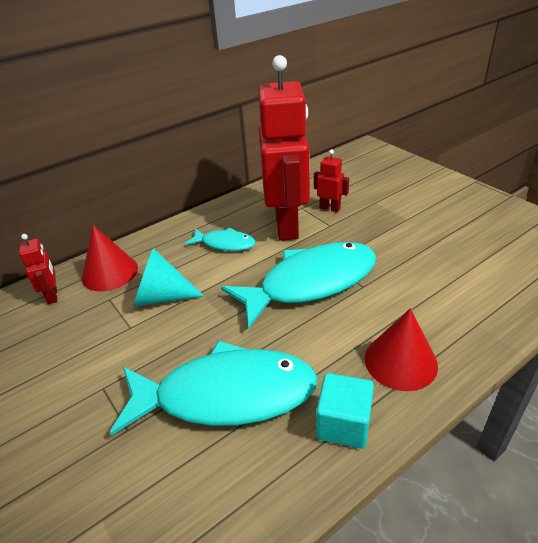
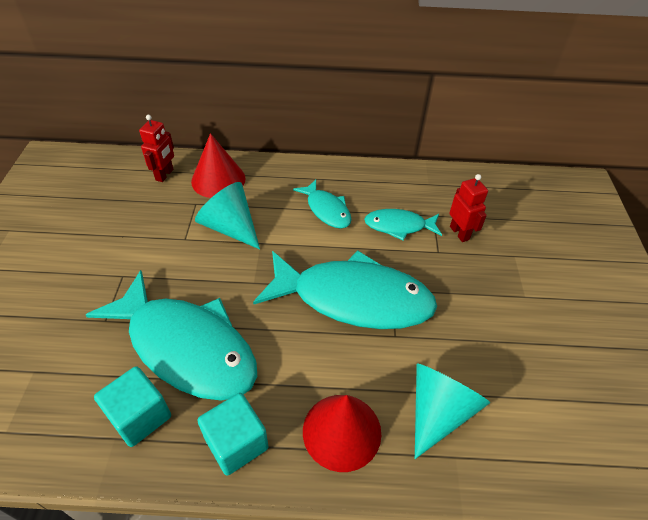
camera: 35 degrees right, 10 degrees up
(247, 469) = (140, 416): none -> turquoise cube
(287, 225) = (398, 226): red robot -> turquoise fish
(438, 308) = (438, 411): none -> turquoise cone

